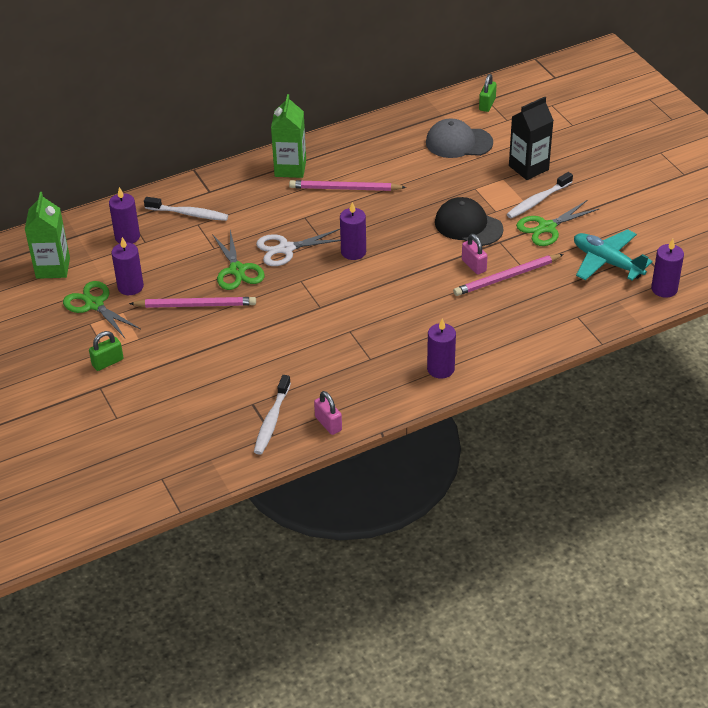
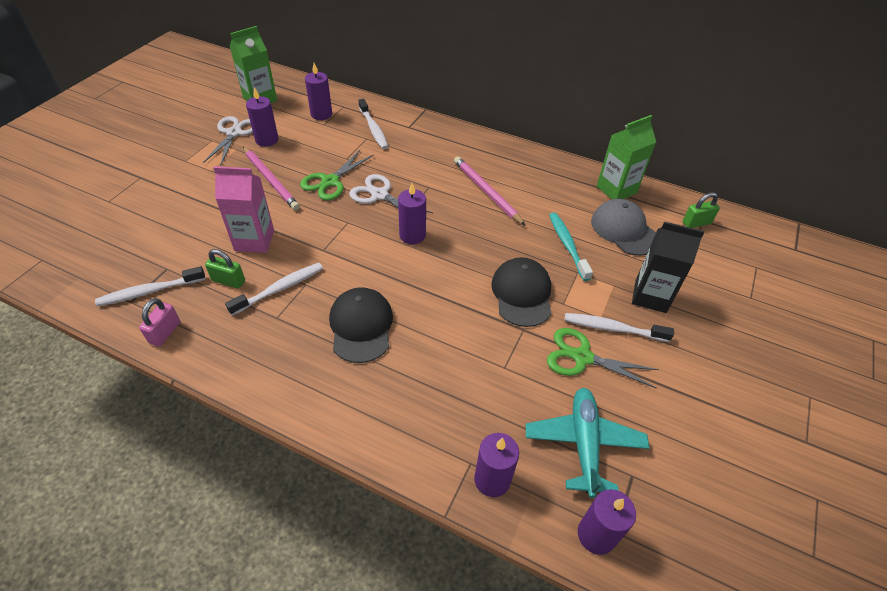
camera: 50 degrees right, 5 degrees up
(94, 304) = (234, 133): green scissors -> white scissors
(107, 362) = (172, 168): green padlock -> green padlock (228, 281)
(269, 342) = (254, 240): none -> pink carton
(290, 168) = (478, 152): green carton -> green carton (616, 190)
(341, 346) = (280, 289): none -> white toothbrush
(421, 318) = (361, 326): none -> black cap
(440, 369) = (296, 380): purple candle -> purple candle (492, 479)
(445, 178) = (567, 245): none -> turquoise toothbrush
(474, 265) = (470, 327): pink padlock -> none
(507, 277) = (476, 363): pink pencil -> none

